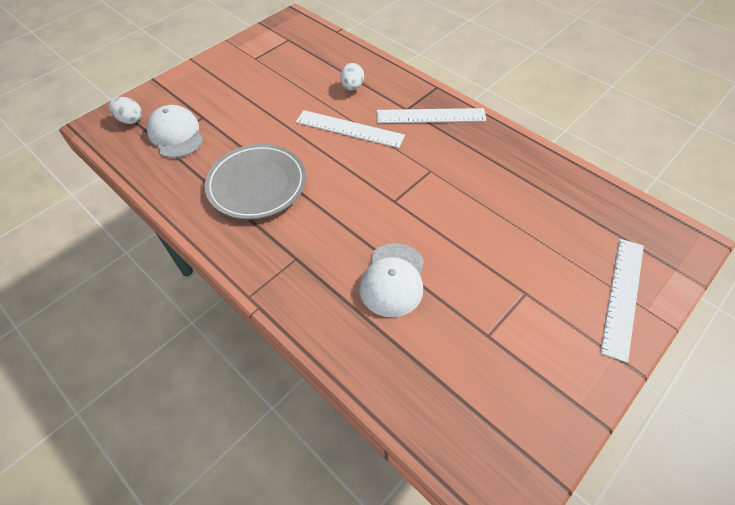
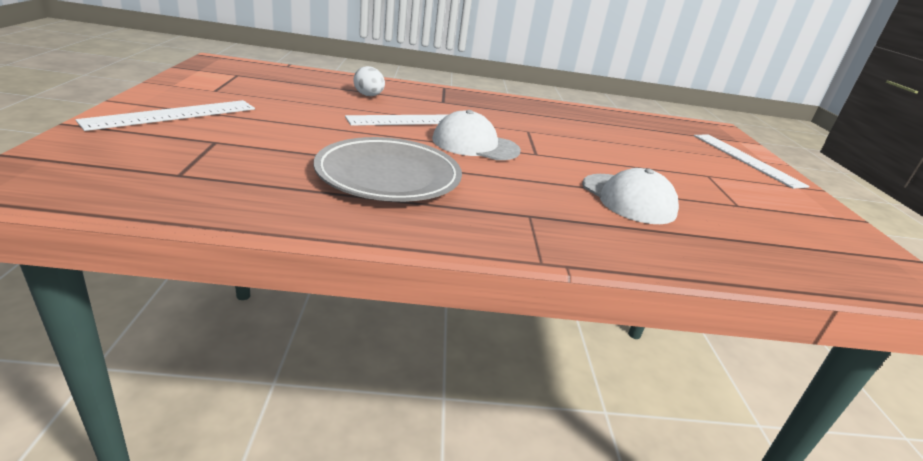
camera: 50 degrees left, 25 degrees down
(130, 120) = (81, 164): white egg -> none
(176, 134) = (196, 162): white cap -> white cap (475, 145)
(430, 116) = (470, 102): white ruler -> white ruler (173, 115)

